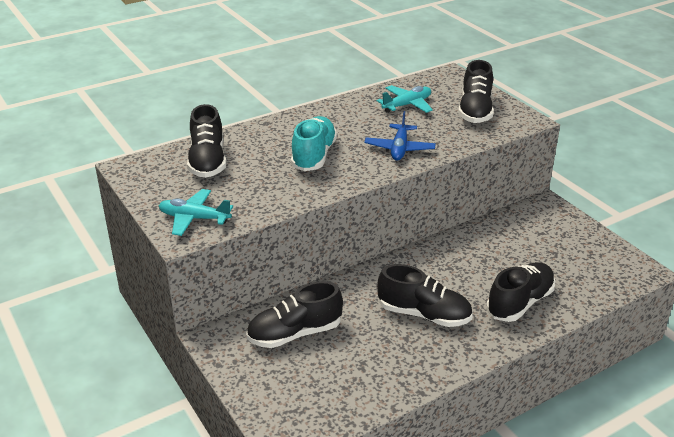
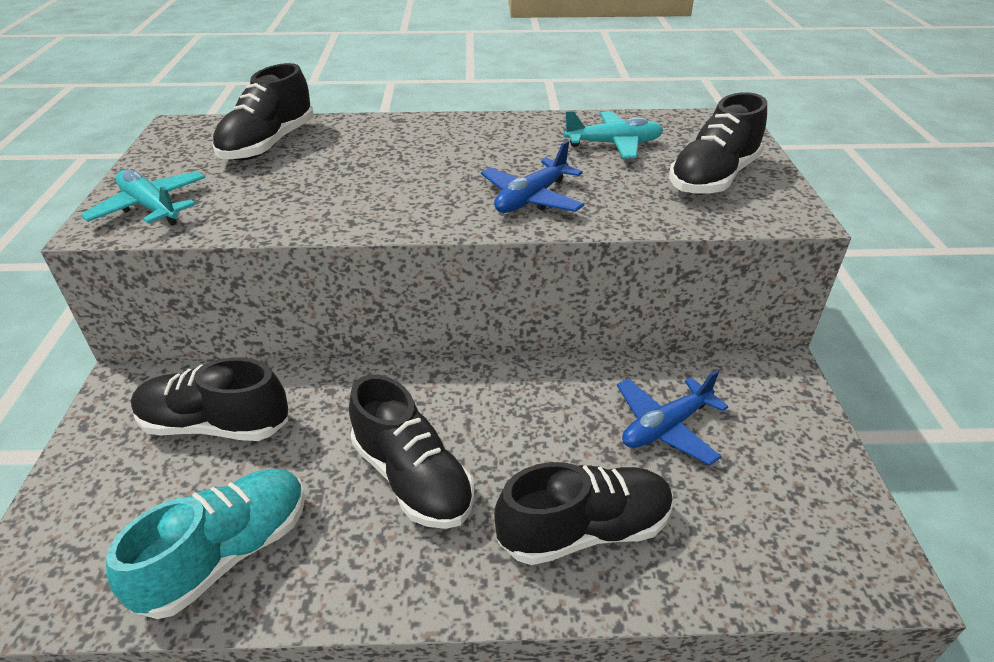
camera: 30 degrees right, 5 degrees up
(314, 156) = (402, 174): turquoise shoe -> turquoise shoe (227, 554)
(517, 248) = (665, 427): none -> blue plane

